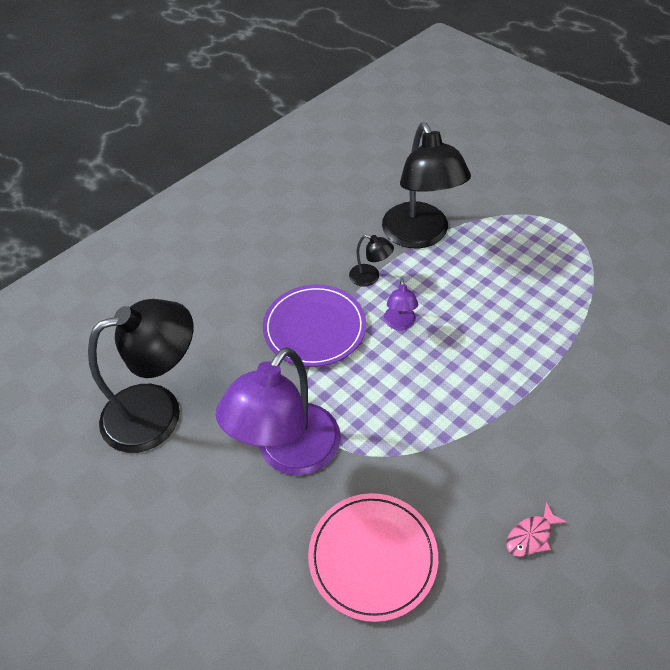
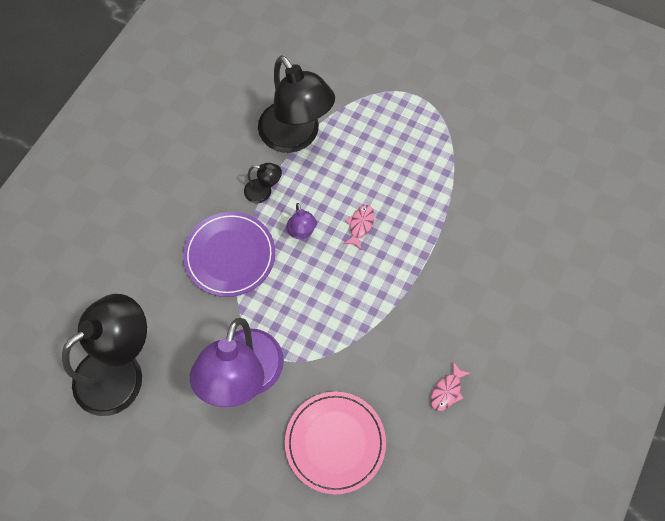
camera: 20 degrees left, 15 degrees up
(468, 331) = (360, 225): none -> pink fish

